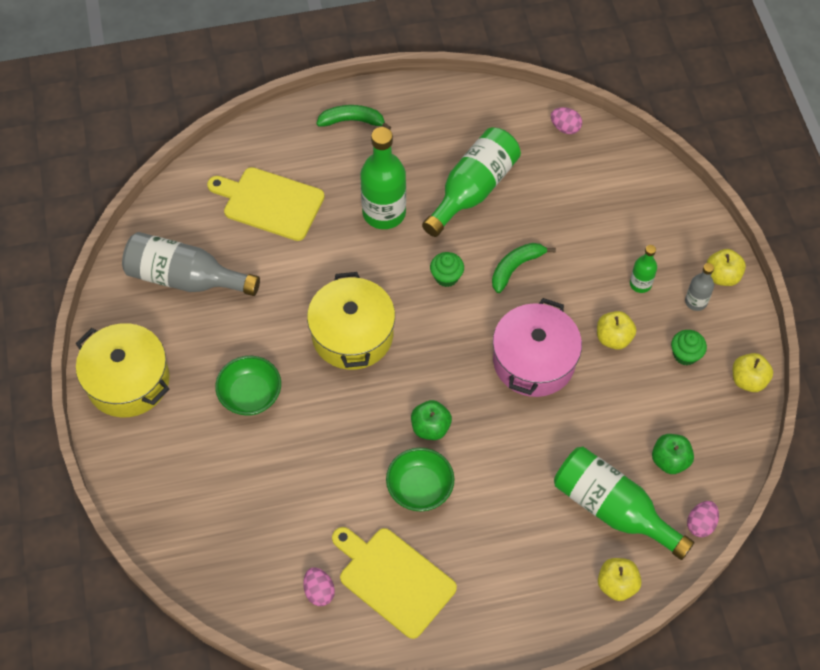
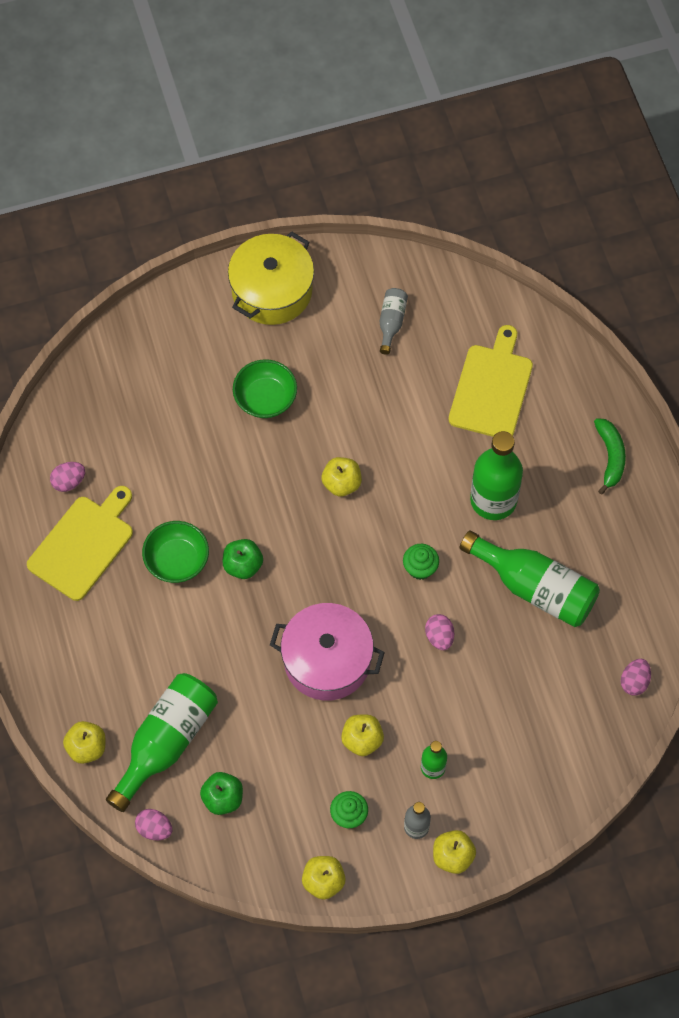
camera: 85 degrees right, 5 degrees up
(185, 278) = (391, 322): grey bottle -> grey bottle, size x0.50
(352, 334) = (341, 483): yellow pot -> yellow apple
(515, 267) = (439, 637): green banana -> pink egg

